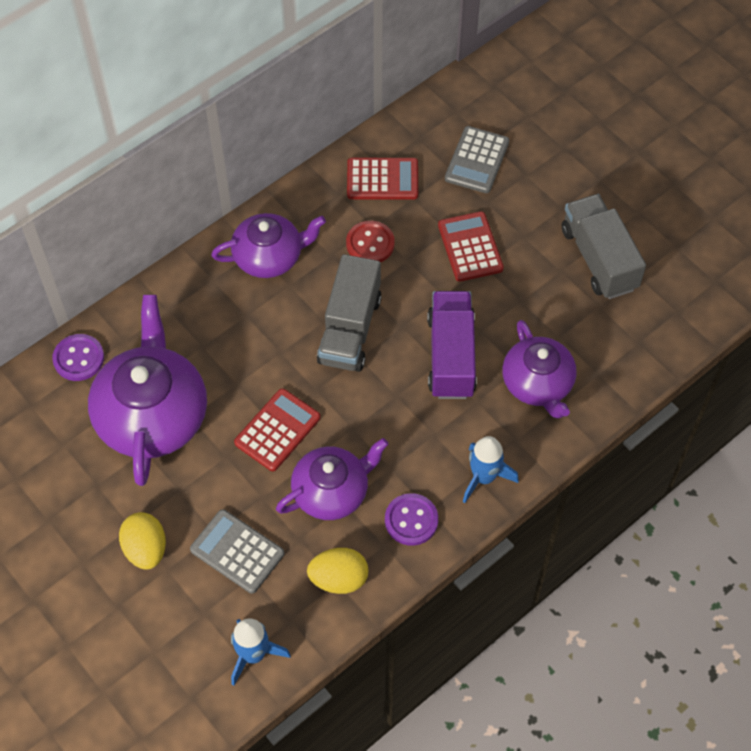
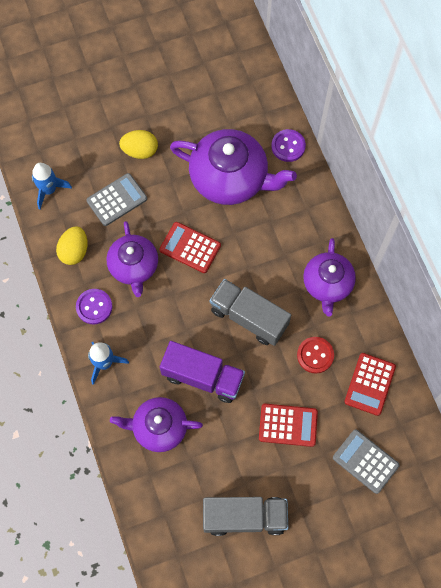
camera: 110 degrees right, 10 degrees up
(277, 430) = (190, 248): red calculator -> red calculator turned 150 degrees clockwise

